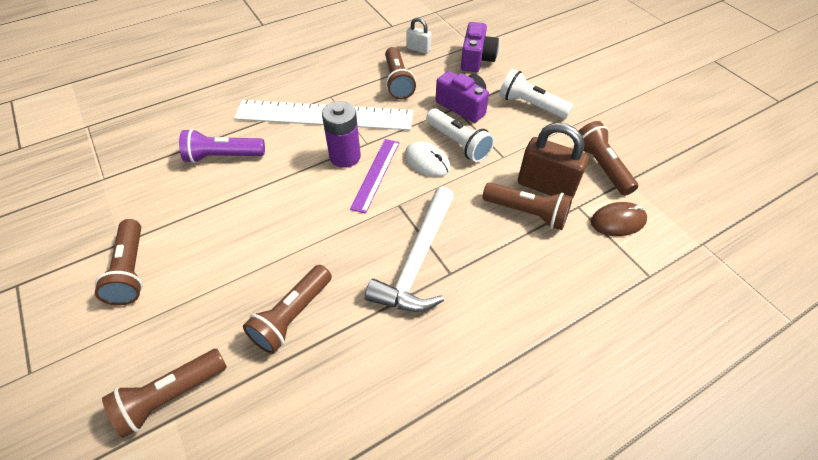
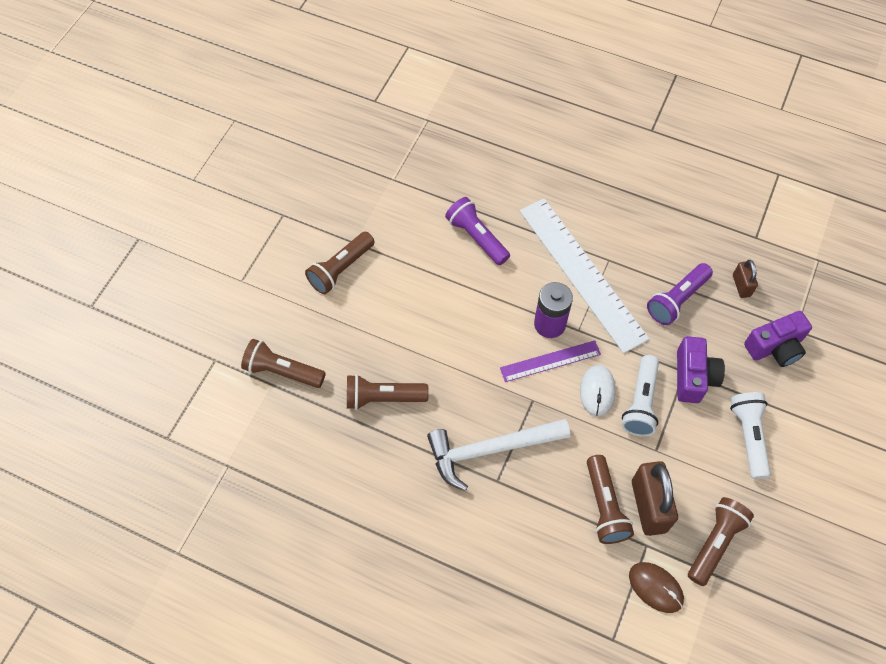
camera: 55 degrees right, 10 degrees up
(397, 82) = (677, 300): brown flashlight -> purple flashlight
(418, 49) = (741, 285): white padlock -> brown padlock

